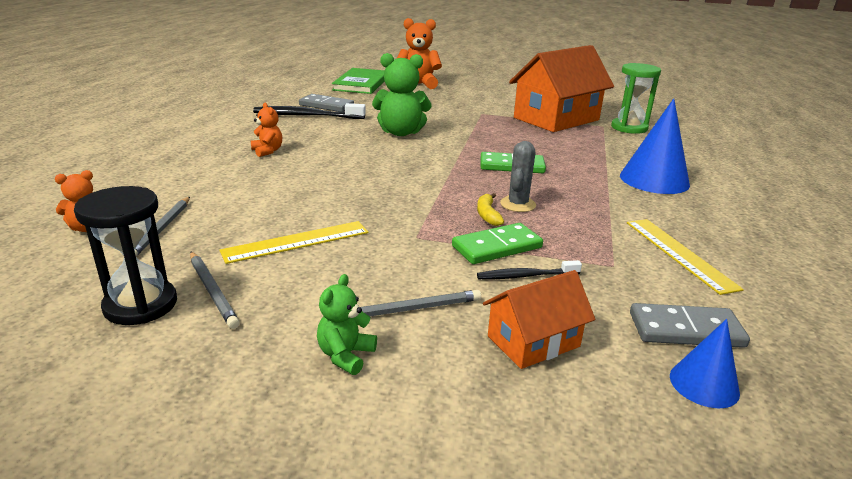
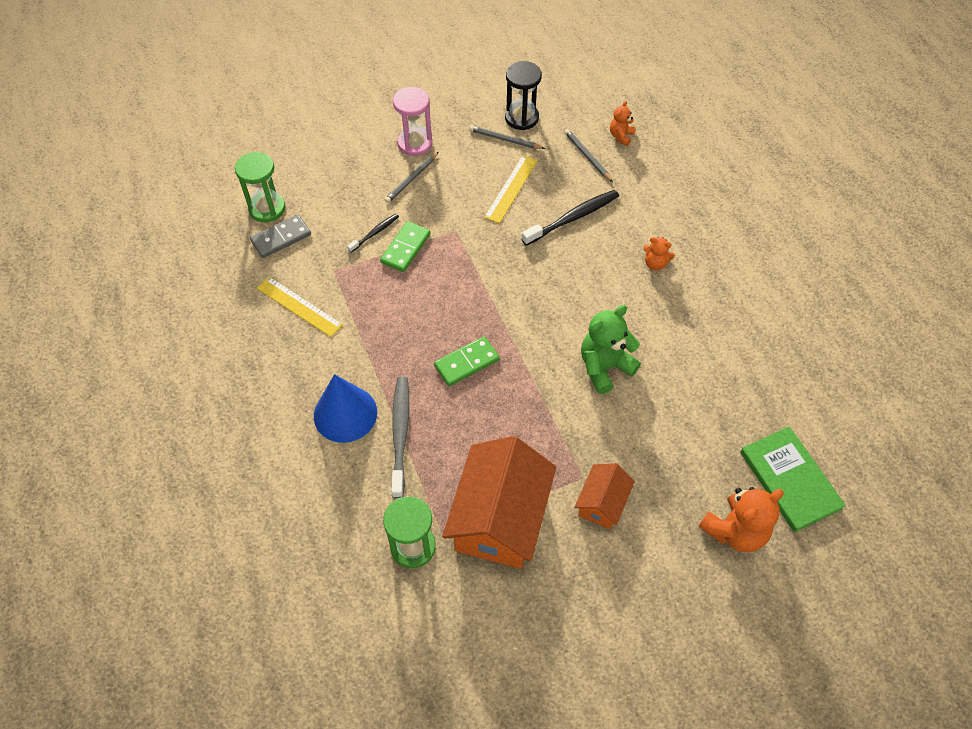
camera: 145 degrees right, 30 degrees up
(306, 116) = (717, 345): black toothbrush -> black toothbrush (573, 218)
(326, 106) = (734, 382): grey domino -> none
(345, 355) = (415, 143): green teddy bear -> pink hourglass
(487, 215) = (434, 278): yellow banana -> none
(518, 204) = (424, 304): grey cactus -> none
(533, 341) = (346, 192): orange house -> orange house (602, 503)
(606, 159) = (400, 434): none -> grey toothbrush
(704, 384) = (267, 208): blue cone -> green hourglass

